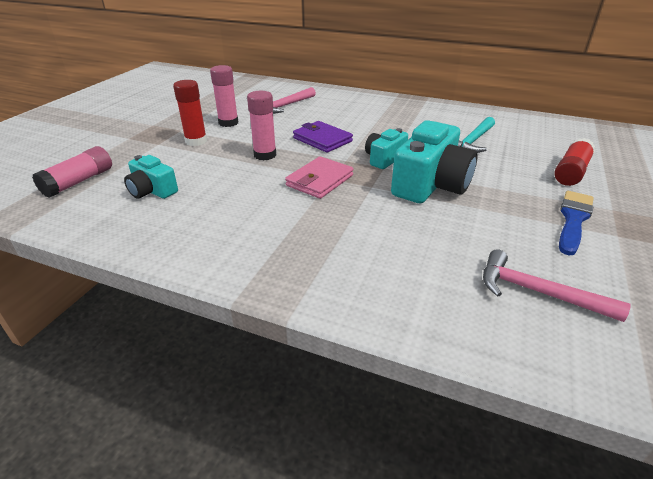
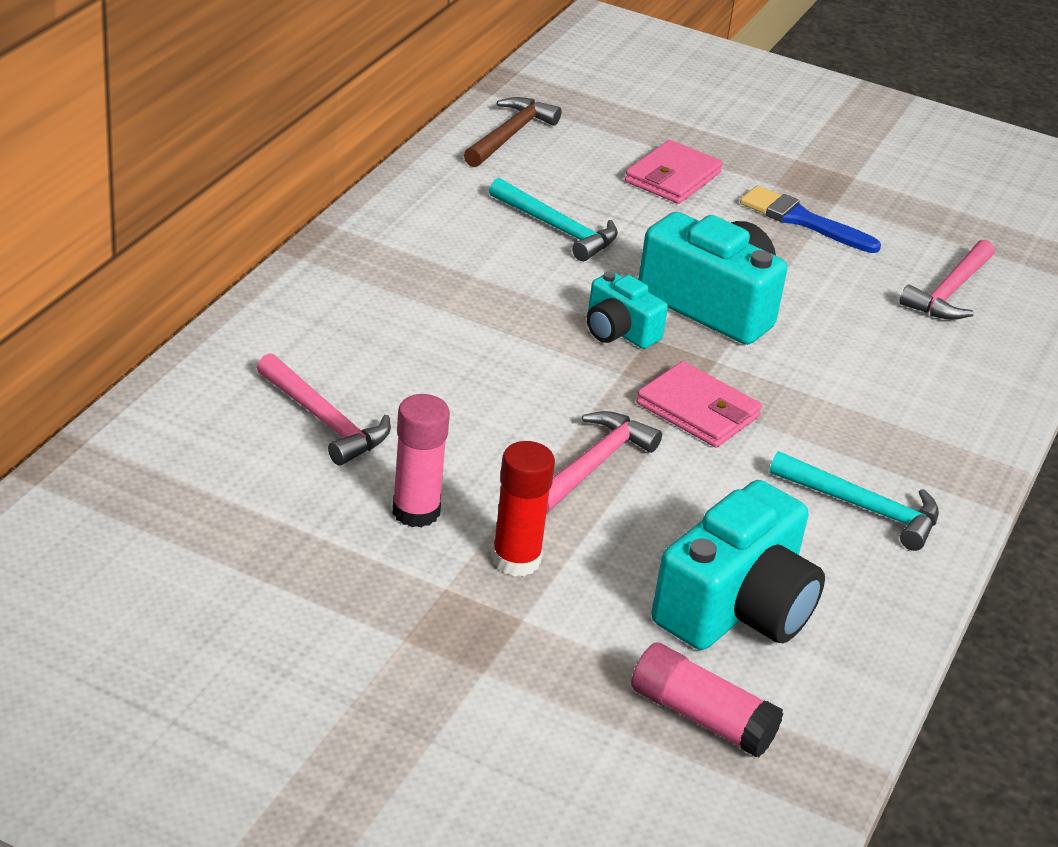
camera: 90 degrees left, 0 degrees up
(152, 191) = (736, 608): turquoise camera -> turquoise camera, size x1.80
(235, 234) = (863, 508): none -> turquoise hammer
(265, 155) = (593, 465): pink glue stick -> pink hammer
(322, 139) = (528, 388): purple wallet -> none
(556, 128) = (510, 135): none -> brown hammer
(571, 172) = (672, 177): red glue stick -> pink wallet

